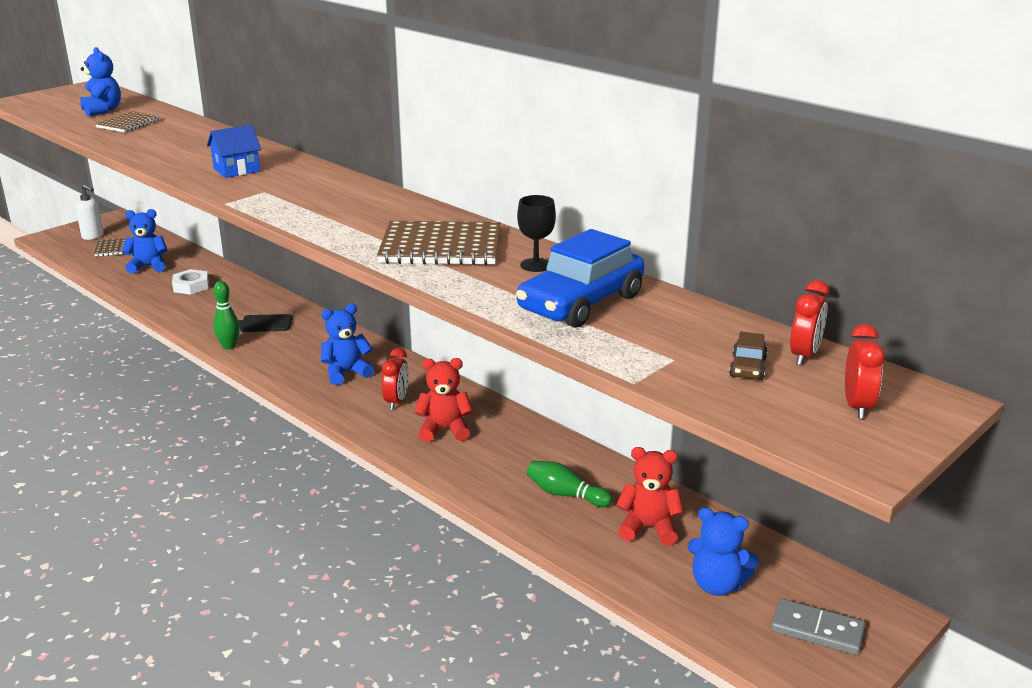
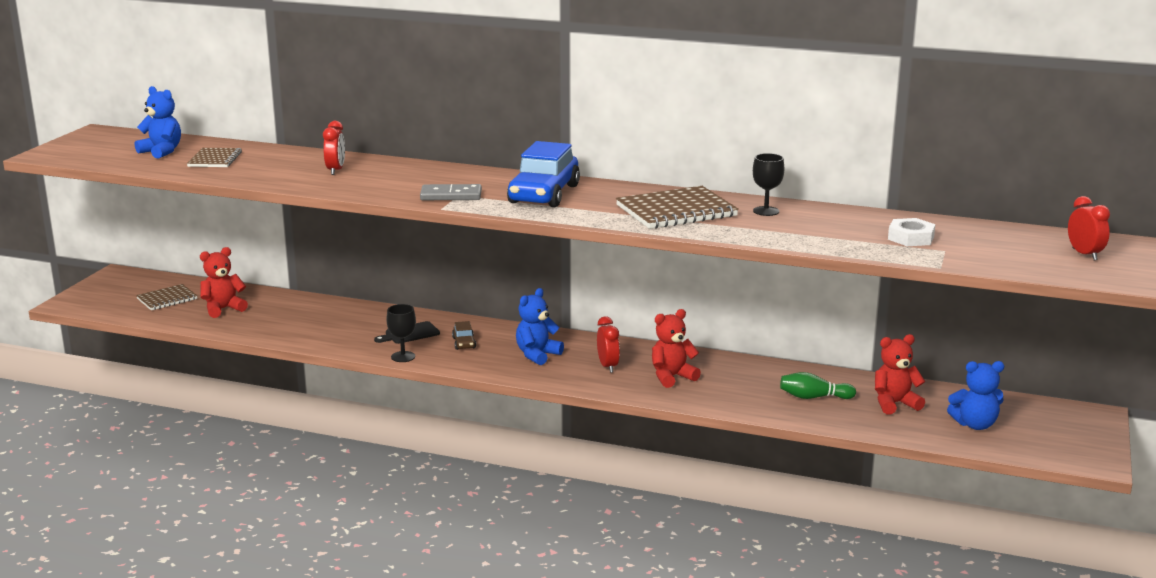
camera: 25 degrees left, 5 degrees down
(93, 236) = (119, 293): white soap dispenser -> none
(148, 266) = (223, 309): blue teddy bear -> red teddy bear
(191, 286) = (293, 317): white nut -> white nut (911, 238)
(229, 346) = (403, 357): green bowling pin -> black goblet
(236, 170) = (401, 182): blue house -> none
(581, 303) = (835, 229): blue car -> blue car (544, 194)
(747, 367) = (995, 246): brown car -> brown car (464, 343)
(804, 356) = (1018, 233): red clock -> red clock (335, 170)
(817, 630) = (1060, 433): grey domino -> grey domino (451, 195)

